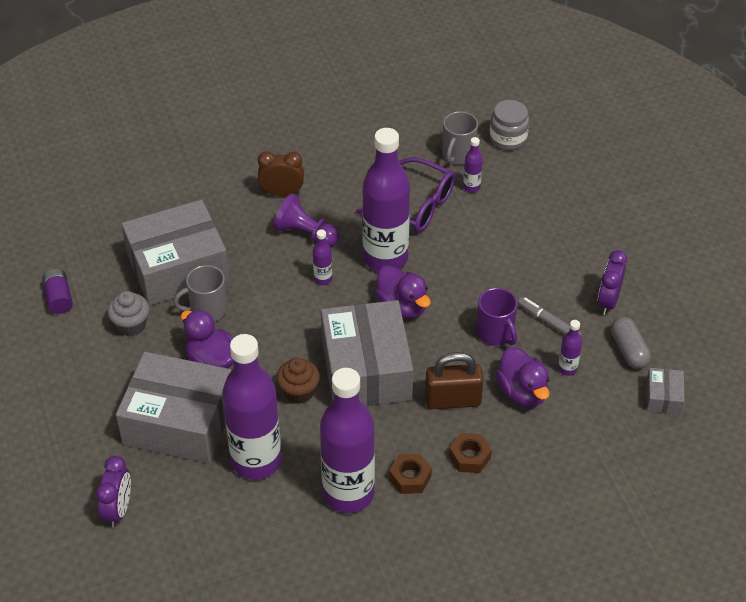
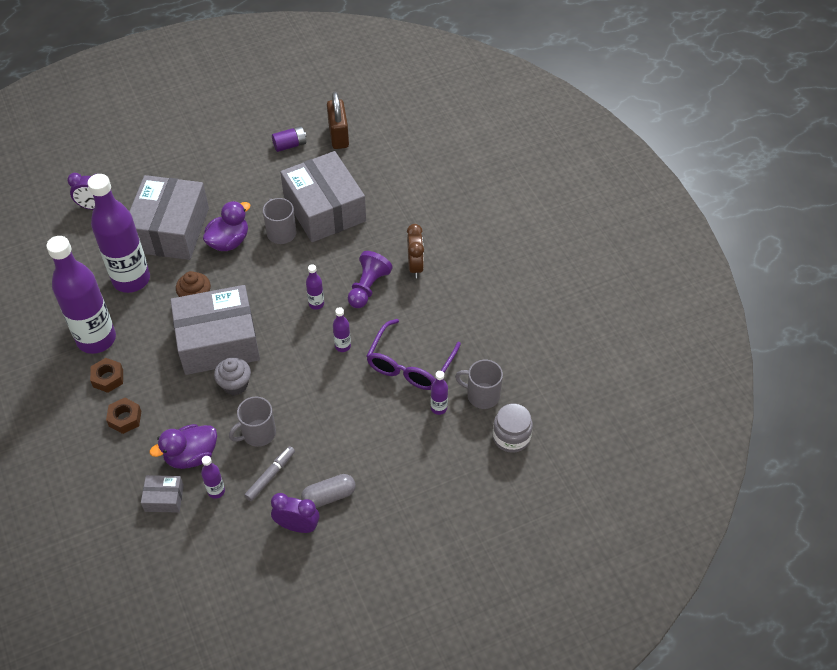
camera: 85 degrees right, 5 degrees up
(131, 325) = (264, 190): grey cupcake -> grey cupcake (235, 385)
(385, 258) = (343, 346): purple bottle -> purple bottle, size x0.40
(402, 306) = (287, 362): purple duck -> none
(452, 400) = (184, 404): brown padlock -> brown padlock (338, 136)
(495, 333) = (258, 433): purple mug -> grey mug
(629, 350) = (237, 543): grey capsule -> grey capsule (329, 496)
(663, 397) = (181, 571): grey box -> grey box (164, 498)

